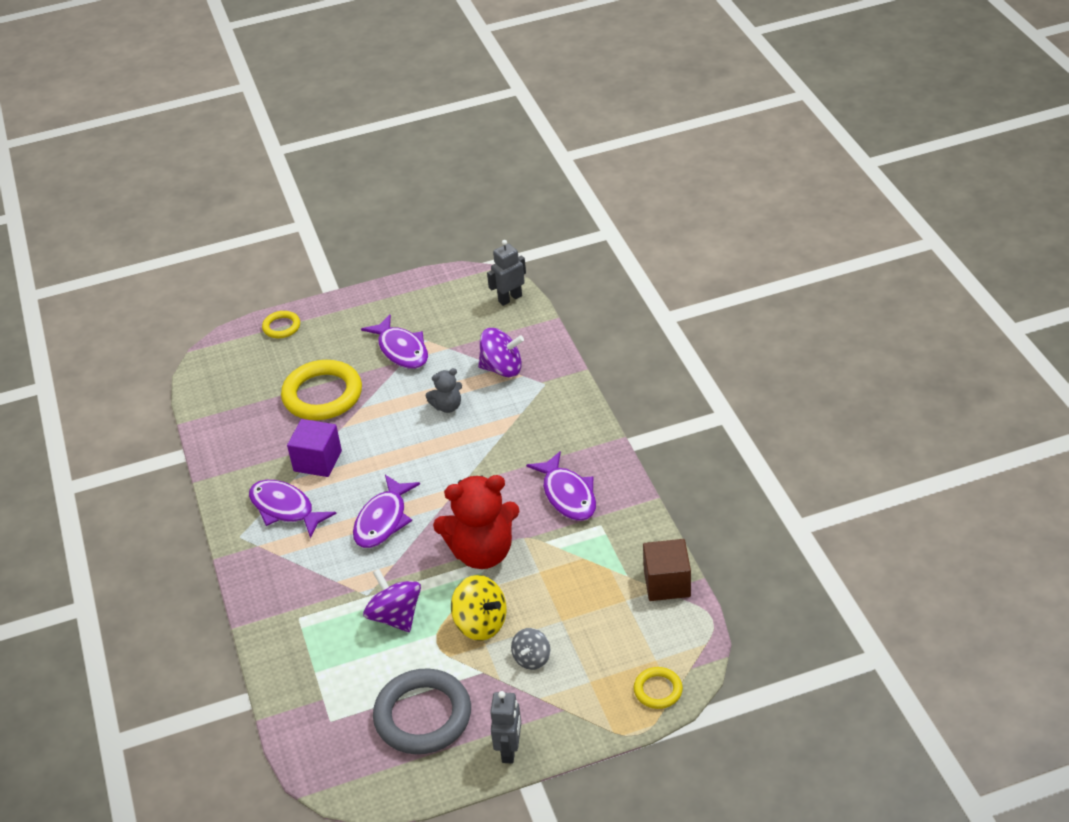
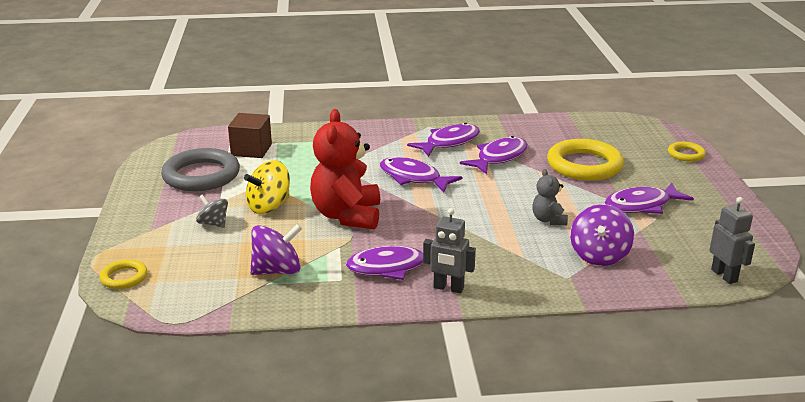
camera: 100 degrees right, 15 degrees down
(317, 461) = (499, 158): purple cube -> purple fish
(395, 616) = (305, 174): purple spinning top -> purple spinning top (277, 271)
(509, 750) = (137, 204): grey robot -> grey robot (448, 288)
(667, 583) = (239, 305): brown cube -> brown cube (251, 150)

